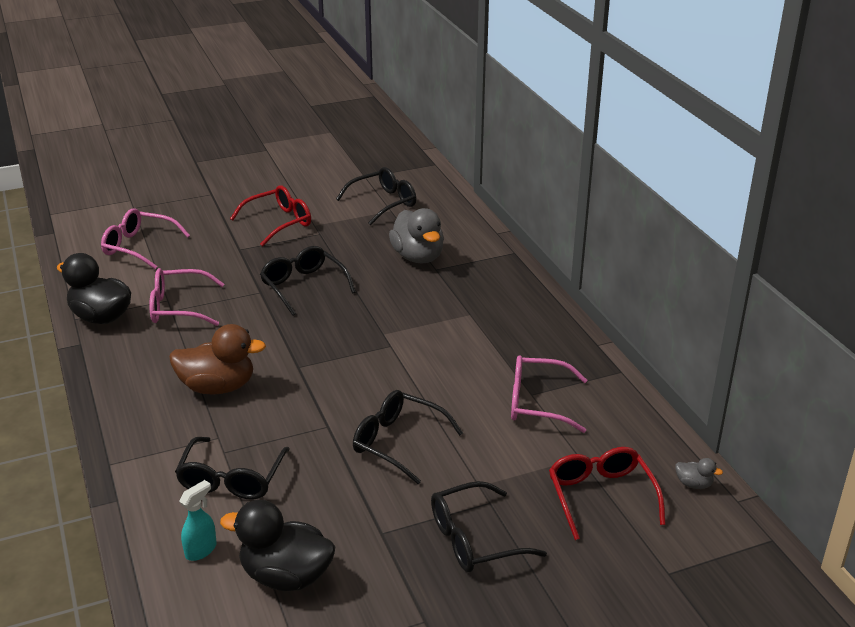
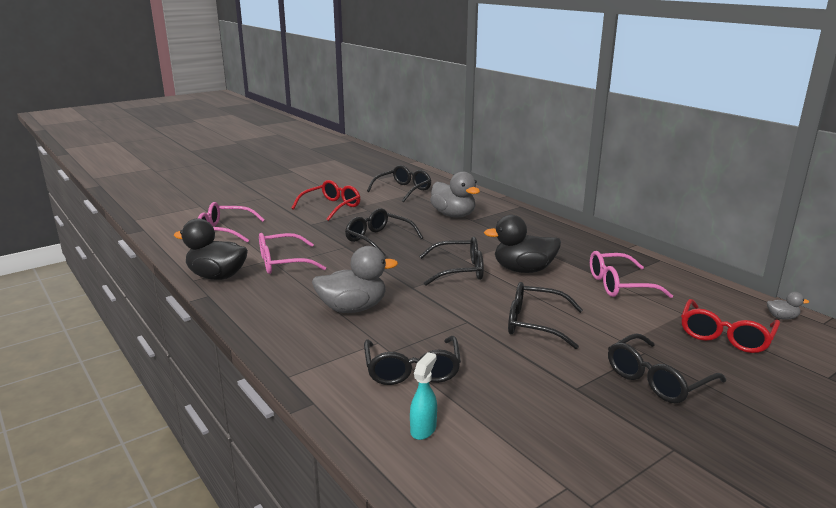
camera: 15 degrees left, 10 degrees down
(218, 387) = (353, 308): brown duck -> grey duck
(286, 576) = (519, 436): black duck -> black duck (523, 270)
(365, 350) = (458, 270): none -> black glasses
(601, 497) = (725, 335): red glasses -> red glasses turned 120 degrees counterclockwise

